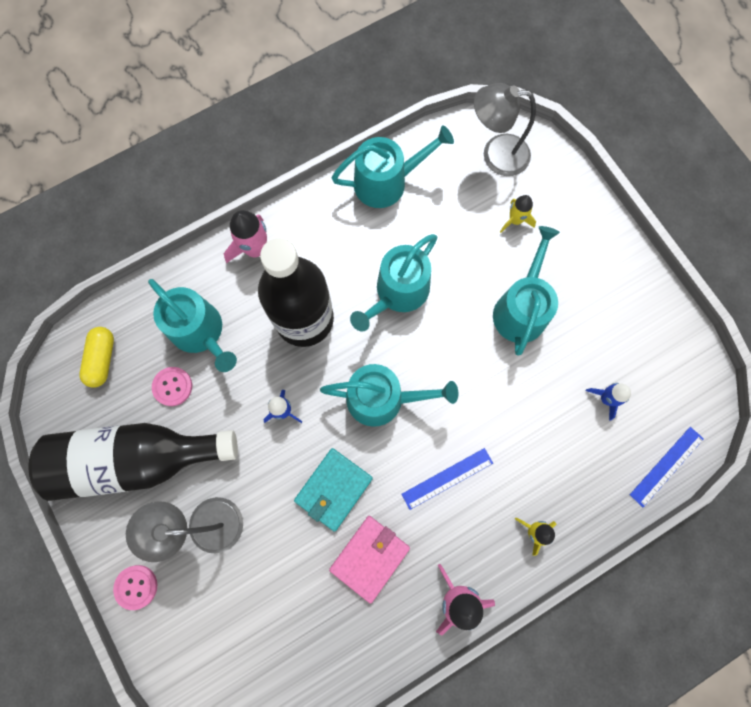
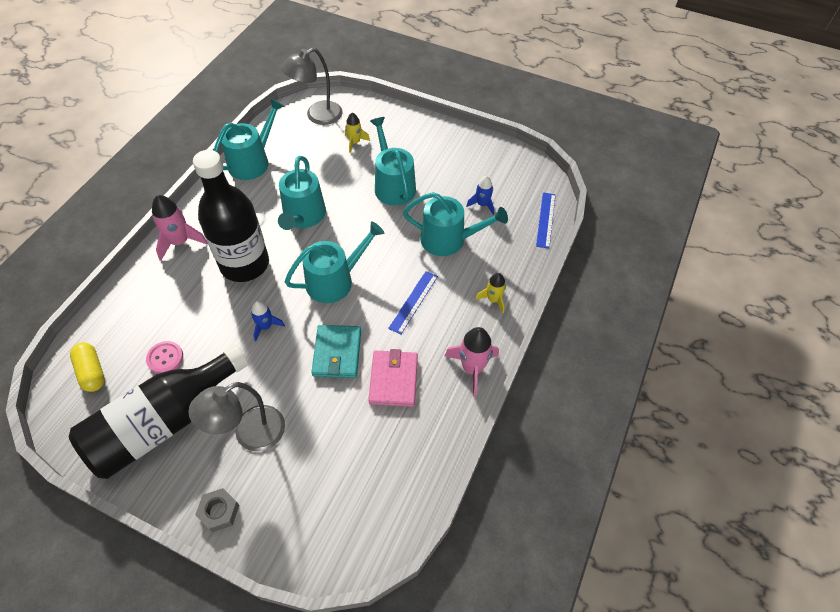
camera: 35 degrees left, 20 degrees down
(136, 587) = (219, 511): pink button -> grey nut
(200, 332) = (167, 312): turquoise watering can -> turquoise watering can (448, 239)

